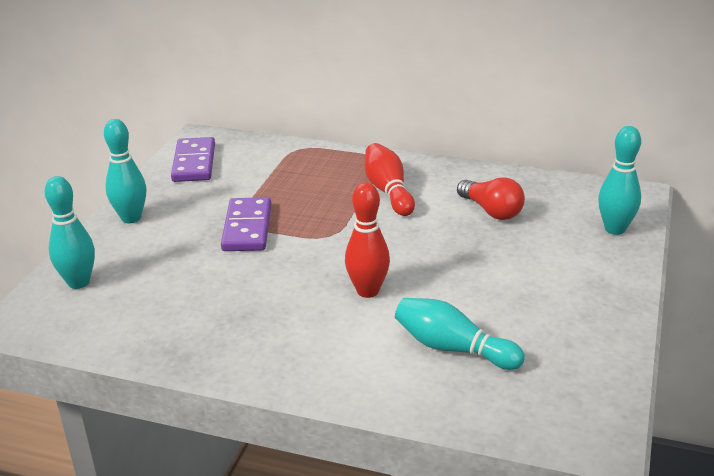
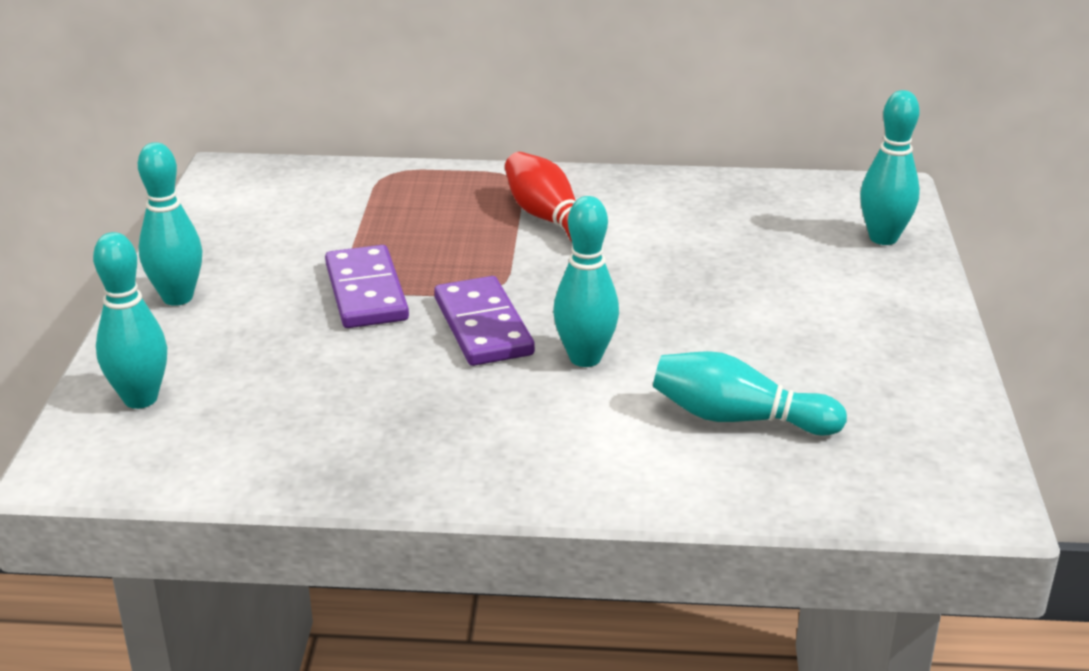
camera: 15 degrees left, 0 degrees up
(194, 163) = (237, 208): purple domino -> purple domino (483, 326)
(368, 291) = (585, 358): red bowling pin -> turquoise bowling pin
(491, 211) = (708, 232): red light bulb -> none

